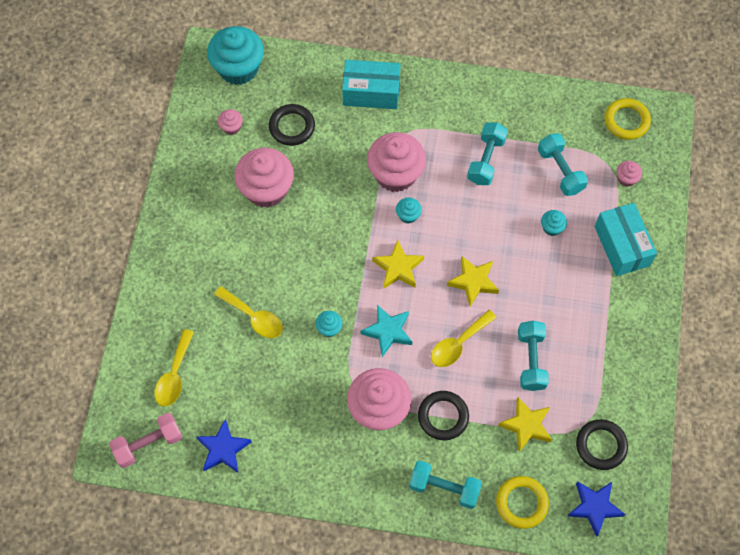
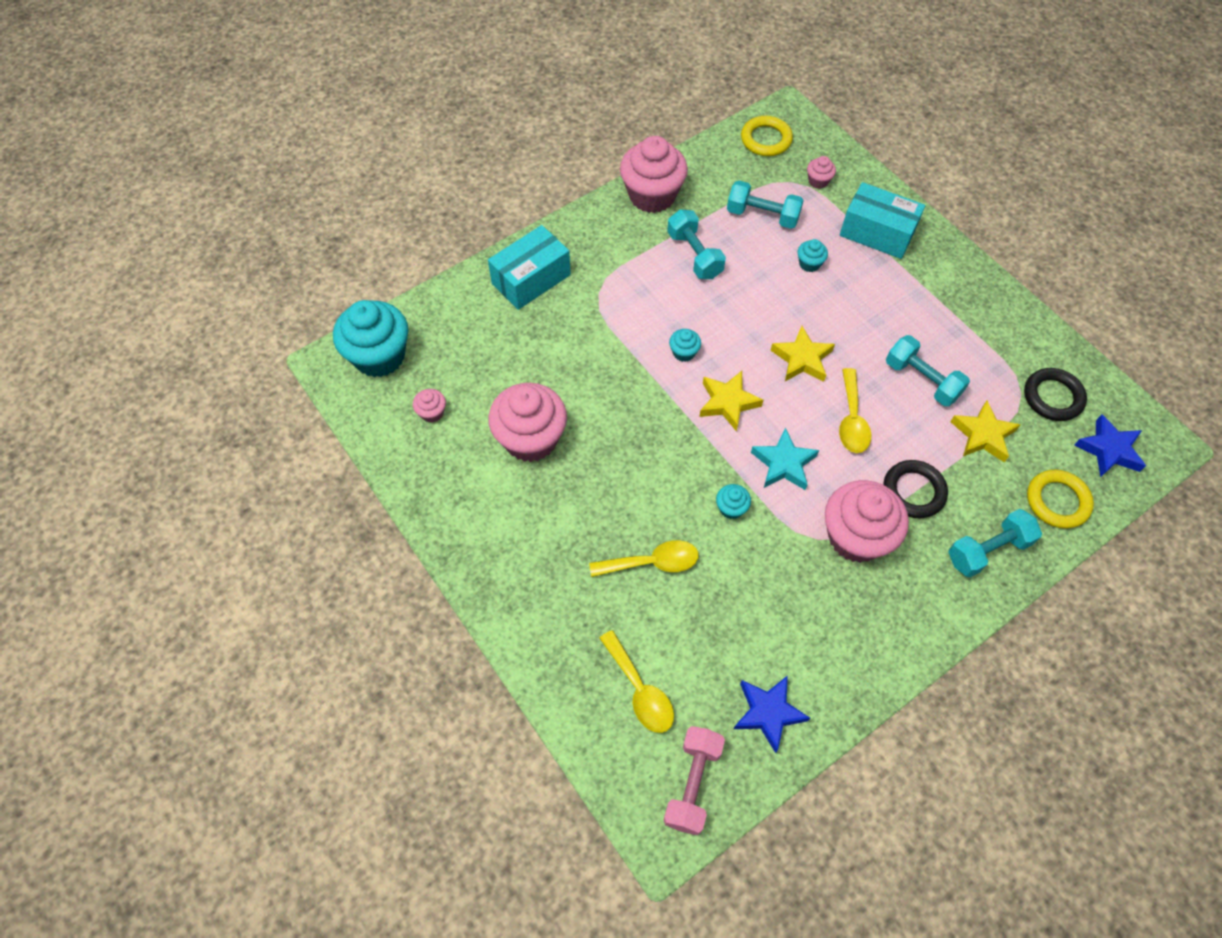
camera: 45 degrees left, 5 degrees down
(292, 127) = (491, 365): black ring -> none
(395, 174) = (632, 328): pink cupcake -> pink cupcake (652, 195)

